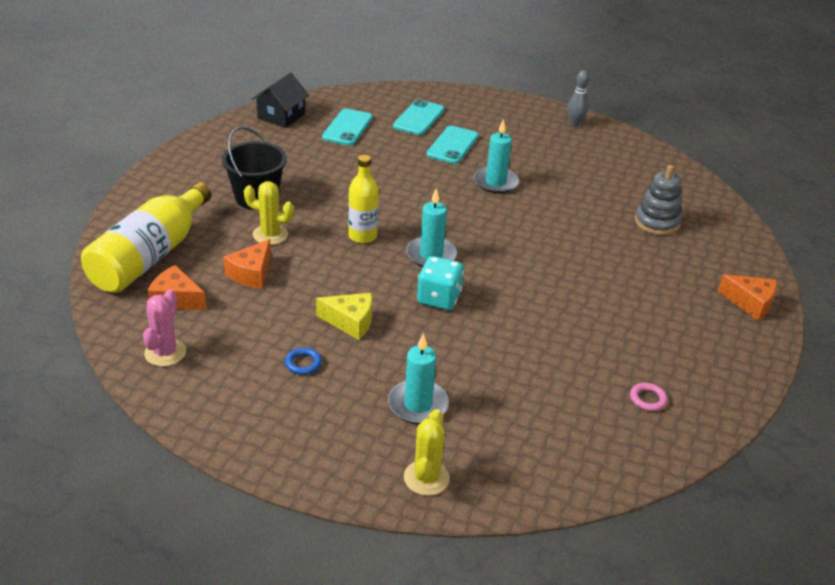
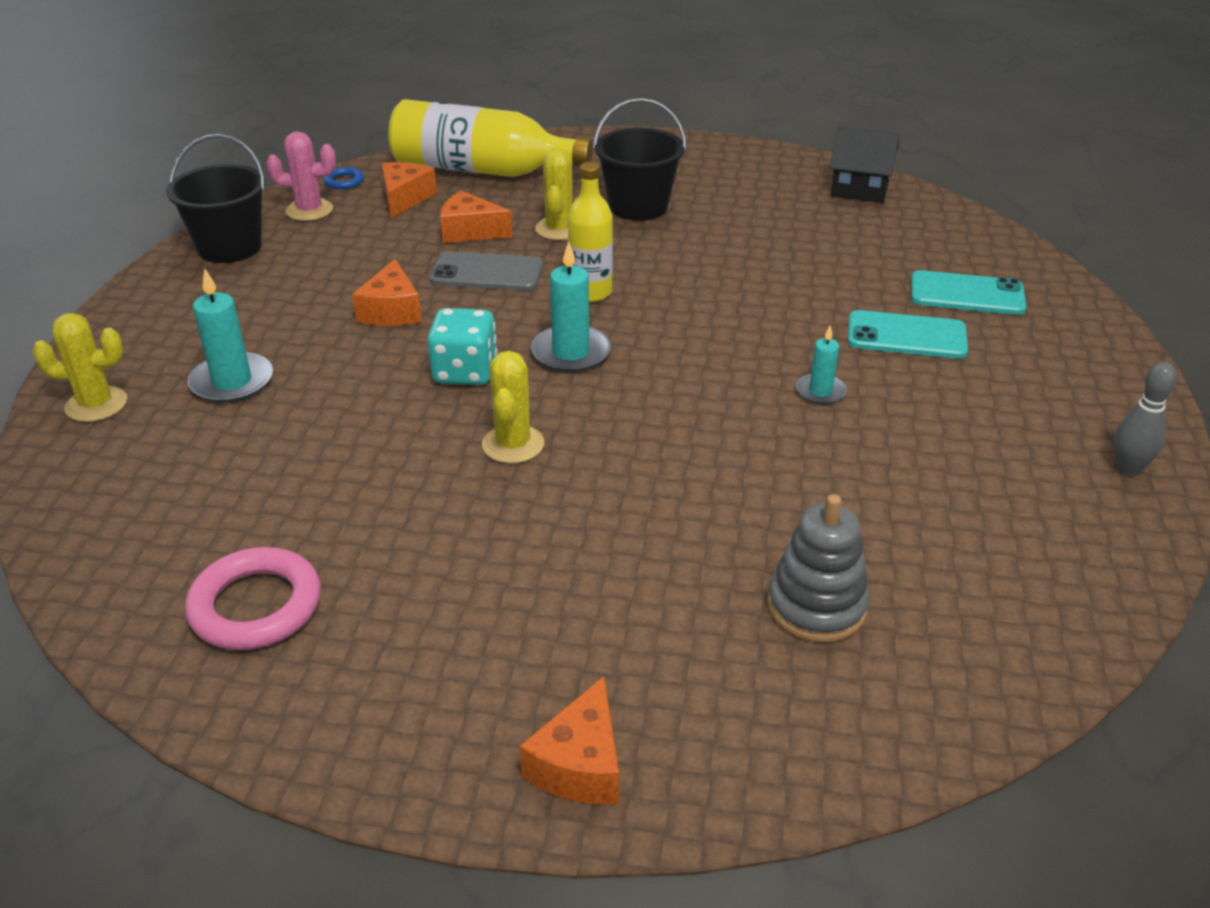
camera: 80 degrees right, 0 degrees up
(208, 402) = (230, 247): none -> black bucket
(303, 363) = (303, 291): blue ring -> blue ring (344, 181)
(317, 274) = (487, 273): none -> grey phone
(347, 127) = (875, 240): turquoise phone -> none
(350, 322) = (392, 311): yellow cheese -> orange cheese
(495, 182) = (820, 391): turquoise candle -> turquoise candle, size x0.60
(519, 290) = (513, 444): none -> yellow cactus
(647, 399) = (256, 606): pink ring -> pink ring, size x2.03

